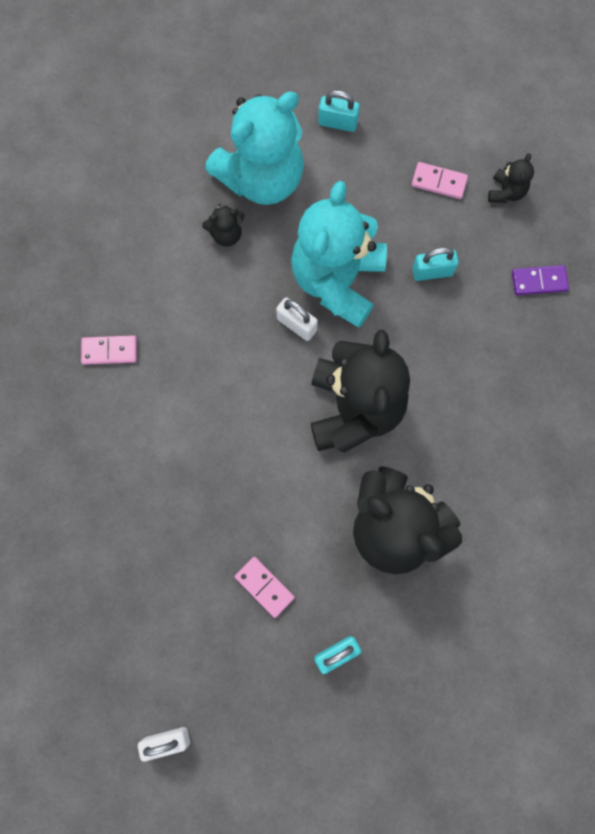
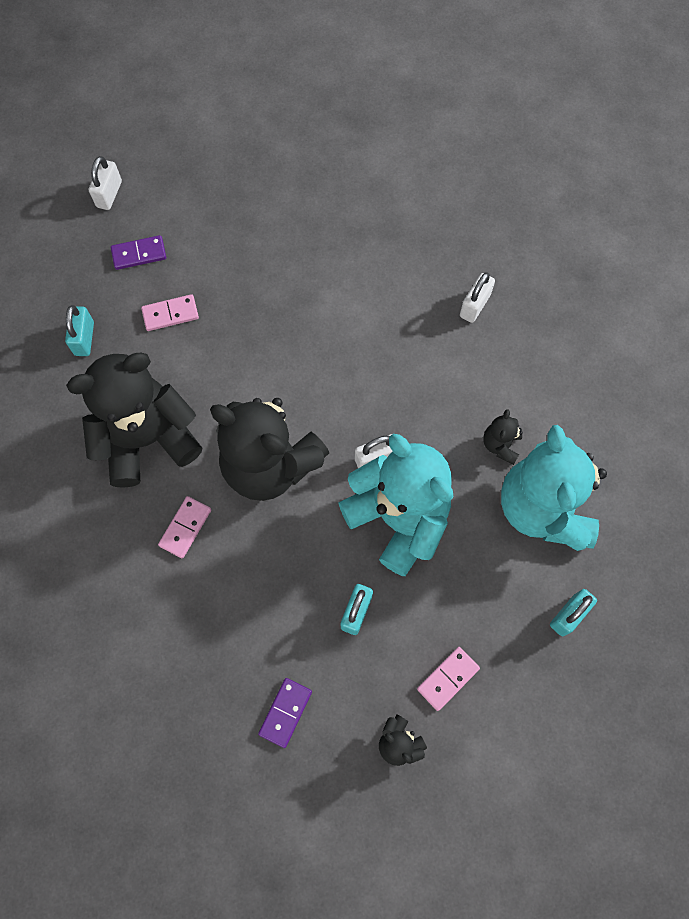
camera: 120 degrees right, 5 degrees down
(103, 318) = (474, 305): none -> white padlock
(109, 350) = (442, 296): pink domino -> pink domino (185, 528)
(218, 661) = (139, 254): none -> purple domino

